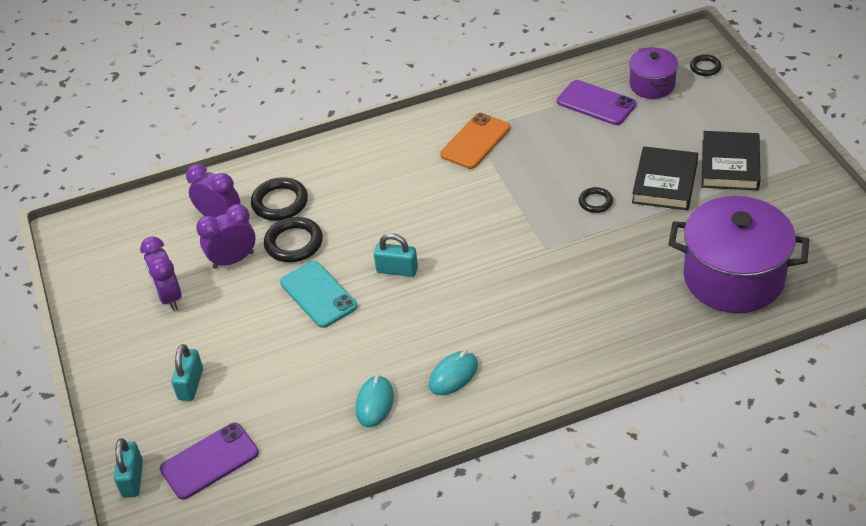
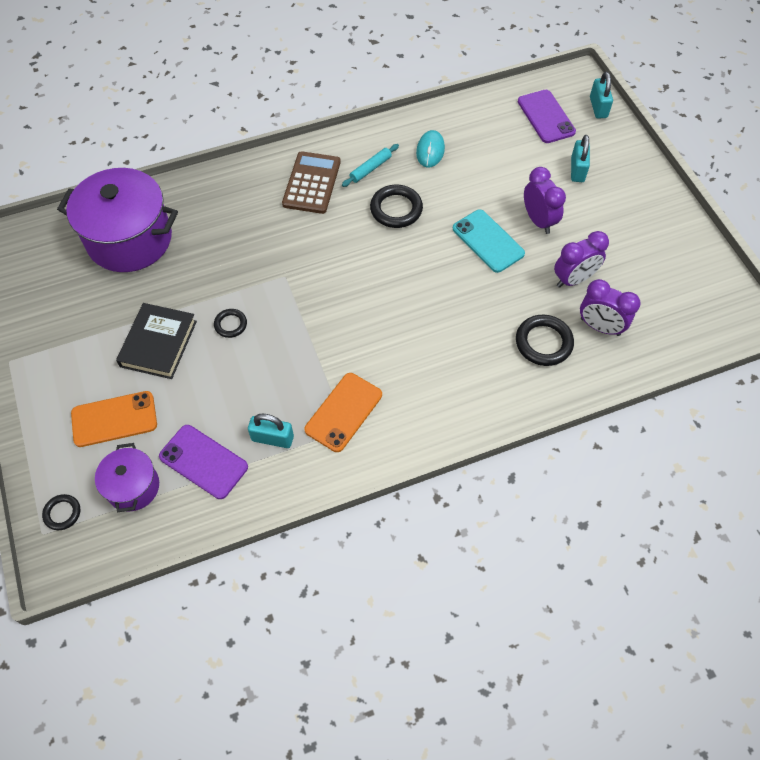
camera: 175 degrees right, 15 degrees up
(169, 297) = (621, 245): purple clock -> purple clock (538, 221)
(209, 461) = (546, 117): purple phone -> purple phone turned 75 degrees counterclockwise
(294, 243) = (520, 294): black ring -> black ring (396, 209)
(397, 270) = (420, 261): turquoise padlock -> turquoise padlock (272, 438)
(453, 375) = (370, 169): turquoise mouse -> turquoise rolling pin
(527, 353) = (312, 183): none -> brown calculator
(686, 126) = (114, 419): none -> orange phone
(730, 165) = (88, 362): black book -> none

